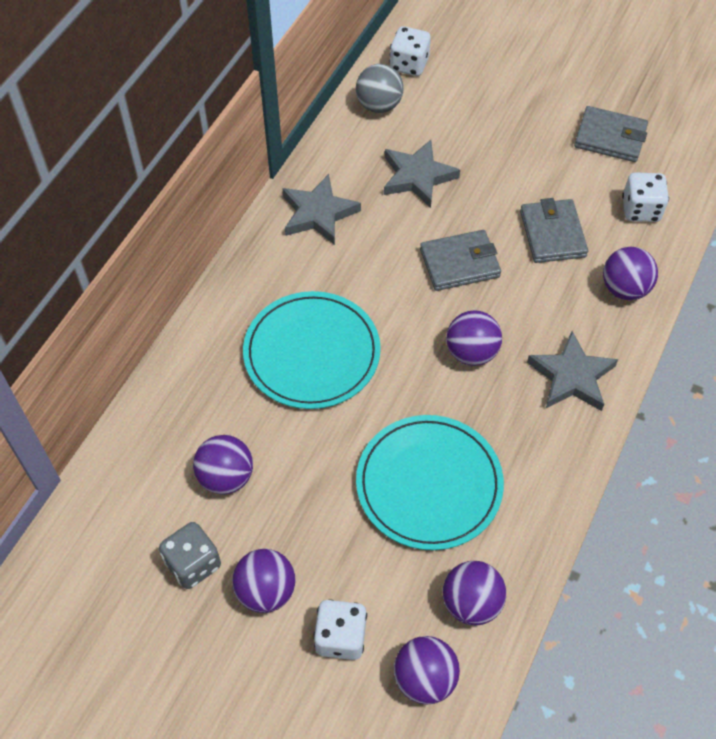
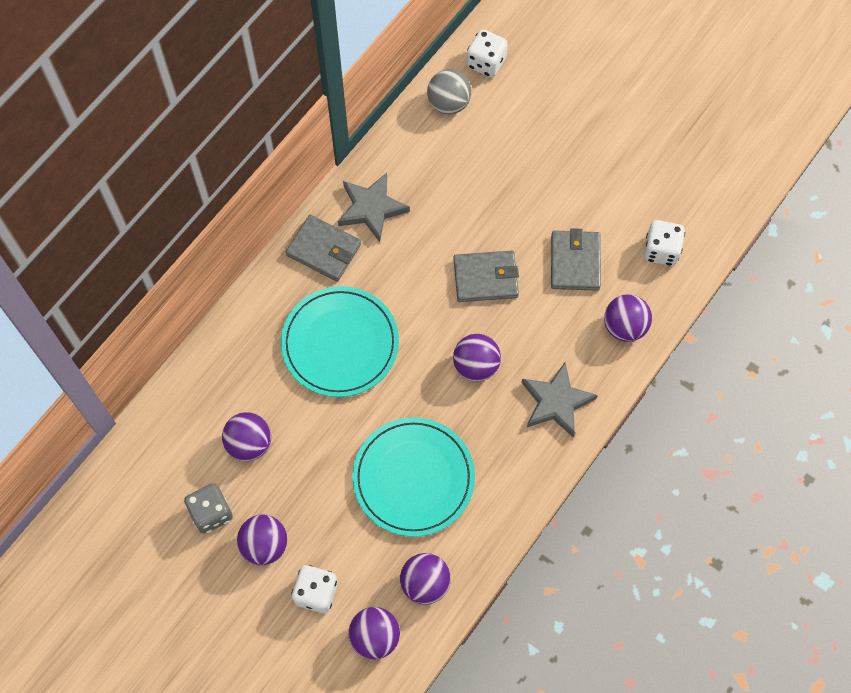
camera: 10 degrees right, 10 degrees up
(417, 177) = (467, 184): grey star -> none
(610, 137) = (654, 170): grey wallet -> grey wallet (324, 250)

